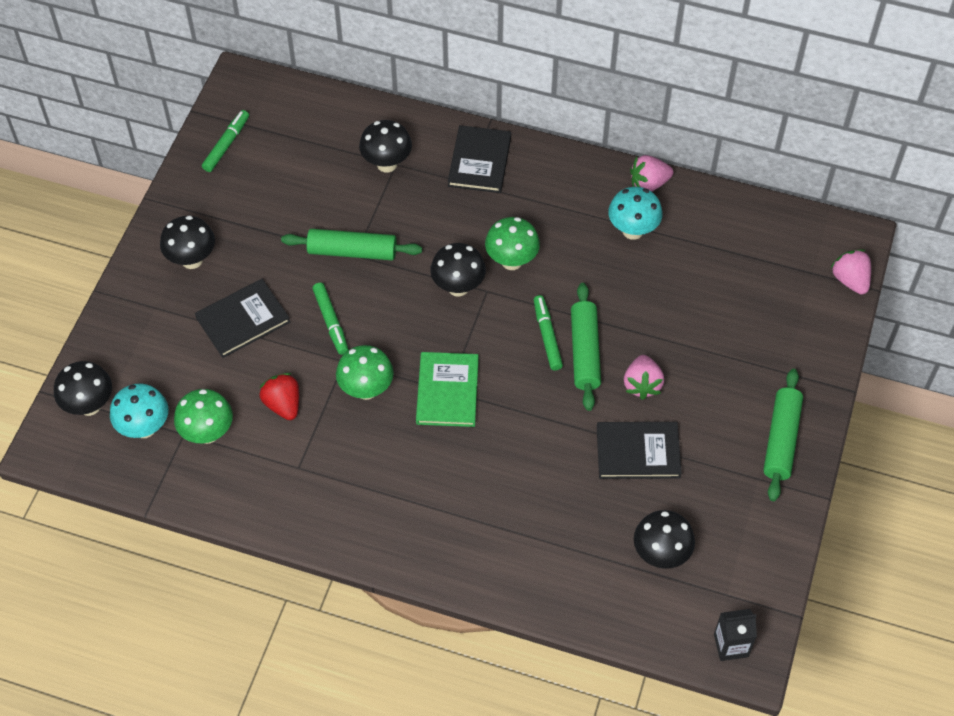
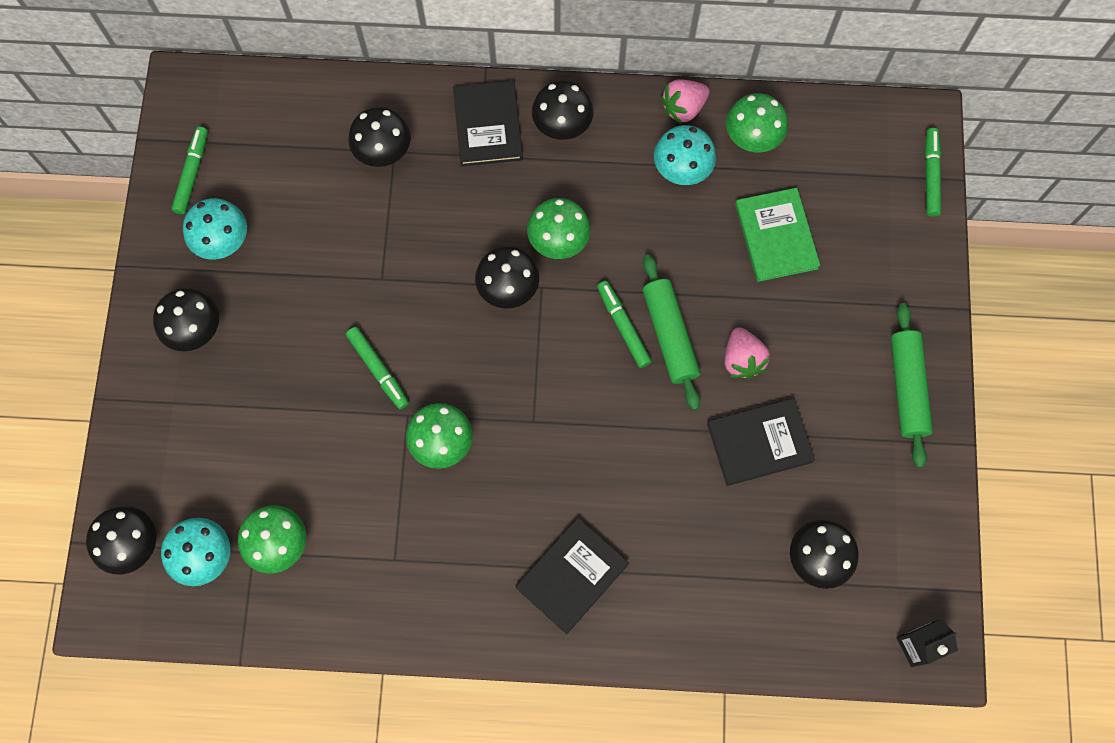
camera: 15 degrees left, 15 degrees up
(235, 201) = (224, 243): none -> turquoise mushroom
(243, 320) = (278, 393): black book -> black book (572, 576)
(283, 404) = (354, 486): red strawberry -> none
(352, 251) = (377, 275): green rolling pin -> none
(447, 391) = (532, 422): green book -> green book (776, 236)
(541, 176) = (562, 128): none -> black mushroom
(700, 220) = (751, 140): none -> green mushroom
(850, 280) = (931, 175): pink strawberry -> green marker

